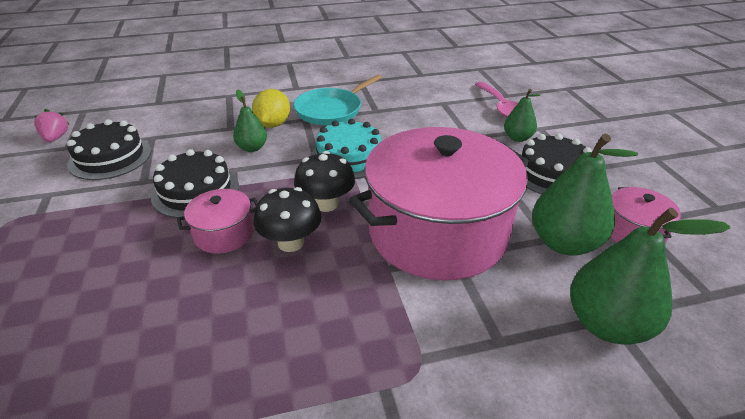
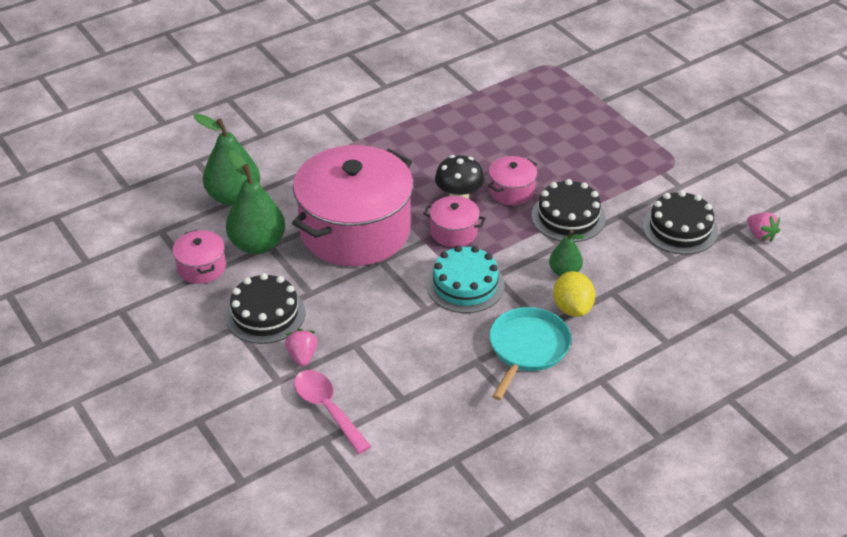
camera: 160 degrees right, 5 degrees up
(326, 204) = (454, 232): black mushroom -> pink pot
(517, 138) = (302, 356): green pear -> pink strawberry

